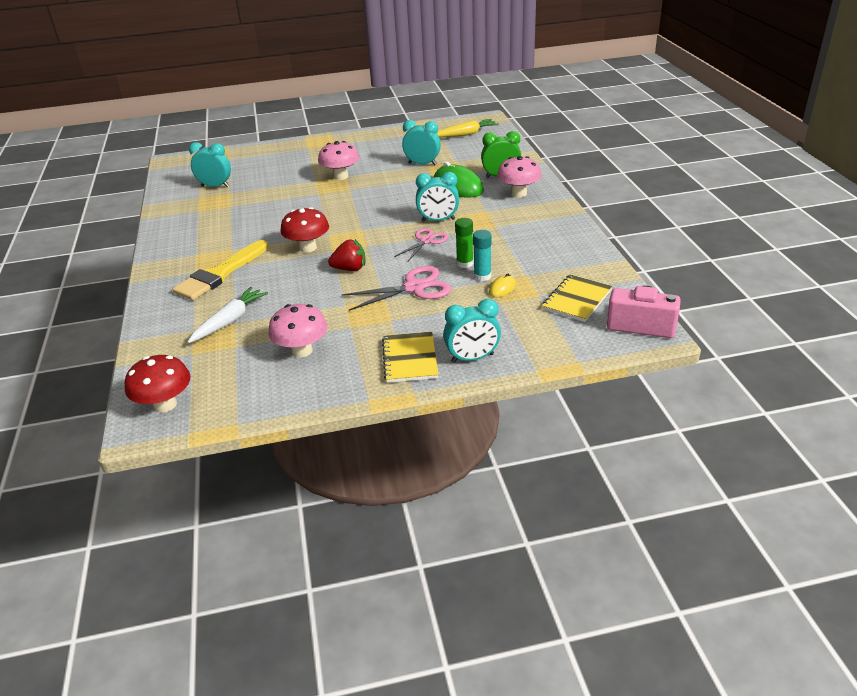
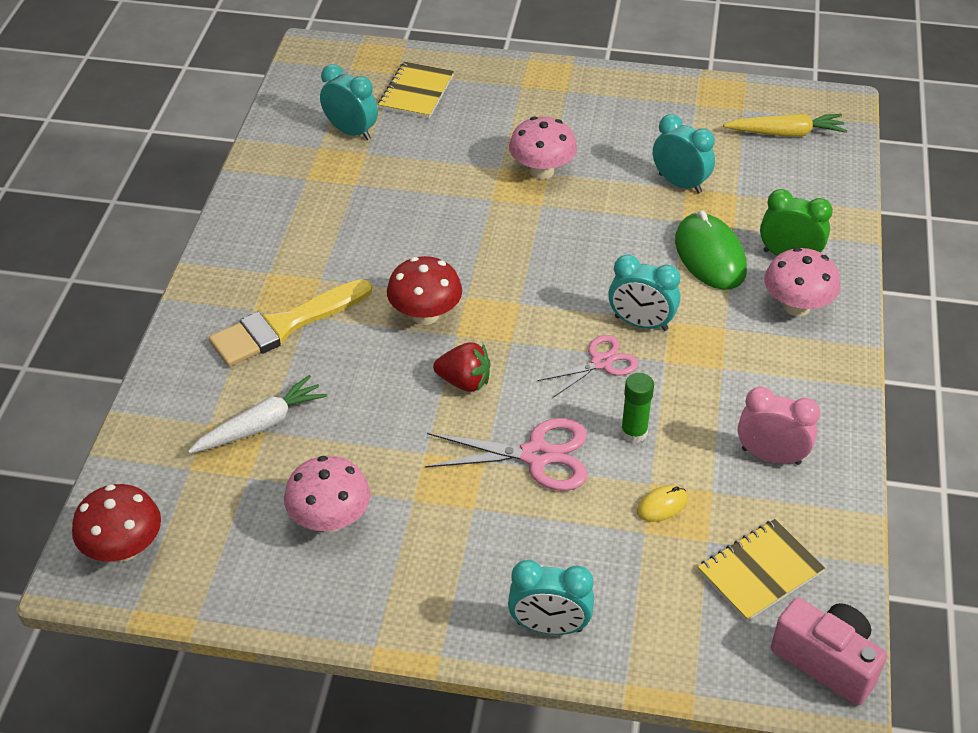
camera: 20 degrees right, 10 degrees up
(410, 359) = (464, 593): yellow notebook -> yellow notebook (416, 92)
(482, 276) = (646, 469): turquoise glue stick -> none
(548, 252) = (771, 456): none -> pink clock

